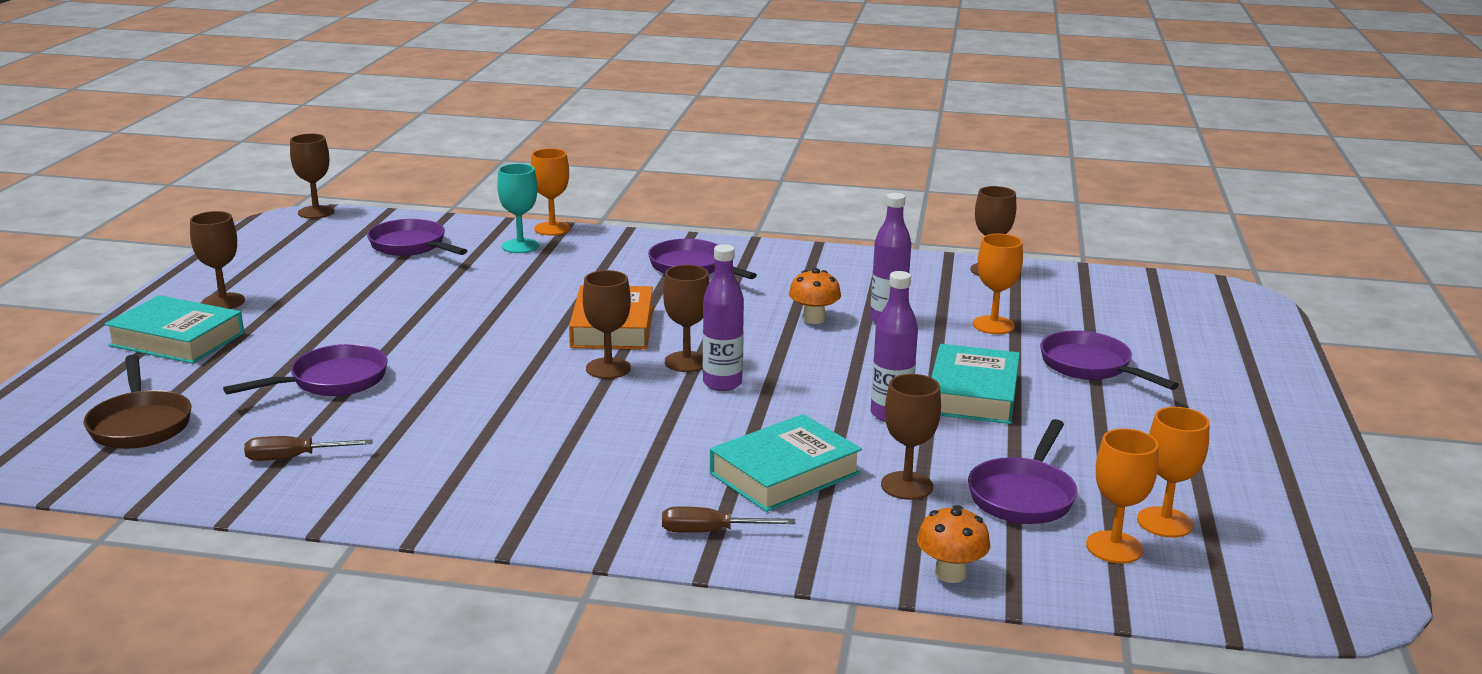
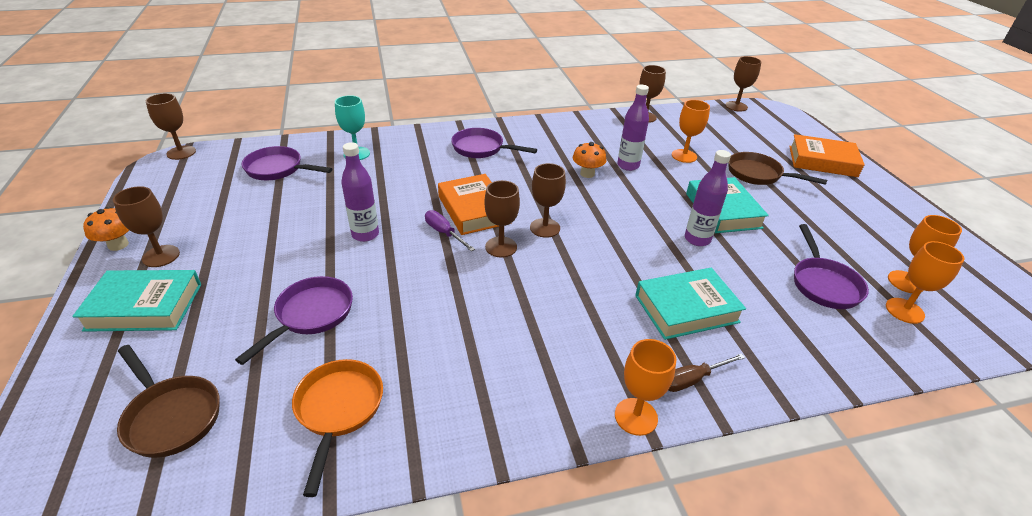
camera: 25 degrees left, 15 degrees up
(294, 458) = (338, 410): brown screwdriver -> orange pan
(551, 342) = (444, 233): none -> purple screwdriver
(552, 229) = (366, 135): orange goblet -> orange goblet (636, 416)
(722, 383) = (582, 240): purple bottle -> purple bottle (365, 234)
(784, 473) = (686, 309): turquoise book -> turquoise book turned 45 degrees clockwise
(906, 486) = (760, 296): brown goblet -> brown goblet (736, 106)
(950, 573) = (853, 365): orange mushroom -> orange mushroom (118, 245)
(1090, 367) = (758, 174): purple pan -> brown pan
(1232, 371) = (822, 161): none -> orange book

